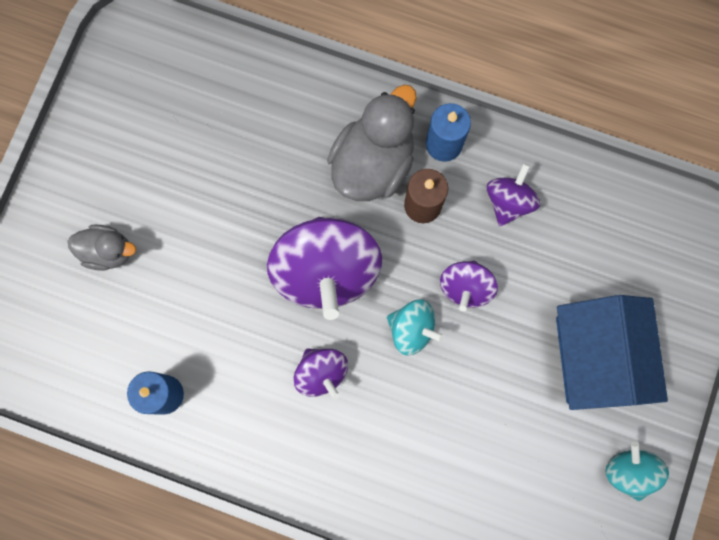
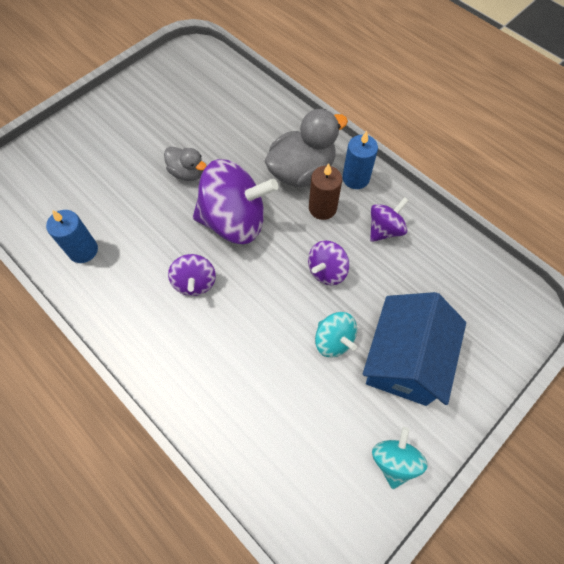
camera: 25 degrees right, 15 degrees down
(108, 251) = (104, 154): grey duck -> grey duck (187, 173)
(326, 271) = (235, 221): purple spinning top -> purple spinning top turned 105 degrees counterclockwise
(412, 329) = (274, 282): turquoise spinning top -> turquoise spinning top (334, 340)

